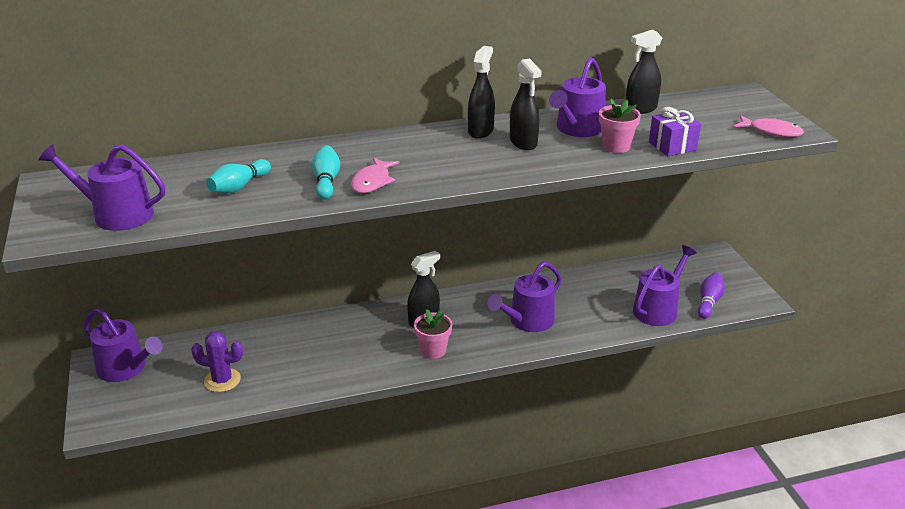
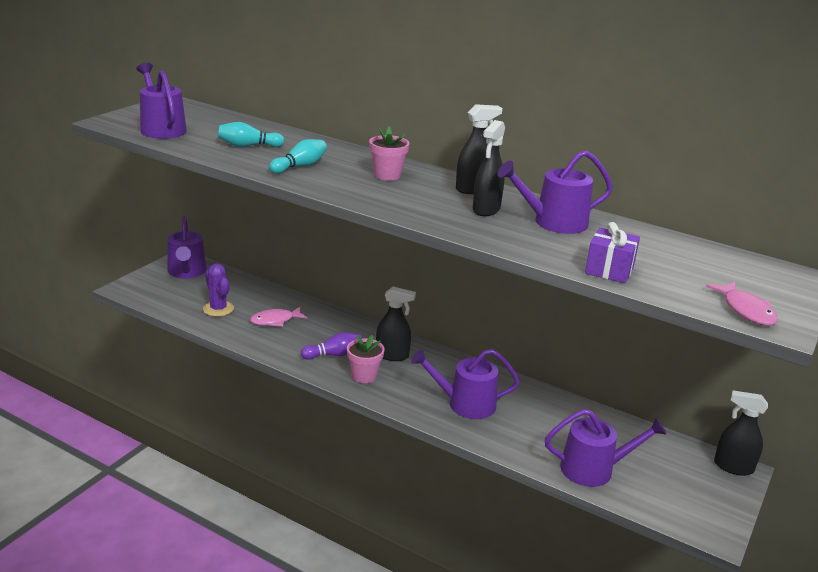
camera: 45 degrees right, 5 degrees down
(372, 182) = (325, 179): pink fish -> pink fish (275, 321)
(616, 146) = (556, 246): pink flower pot -> pink flower pot (387, 175)
(640, 109) = (649, 237): black spray bottle -> black spray bottle (733, 467)
(709, 302) = (655, 497): purple bowling pin -> purple bowling pin (334, 355)

